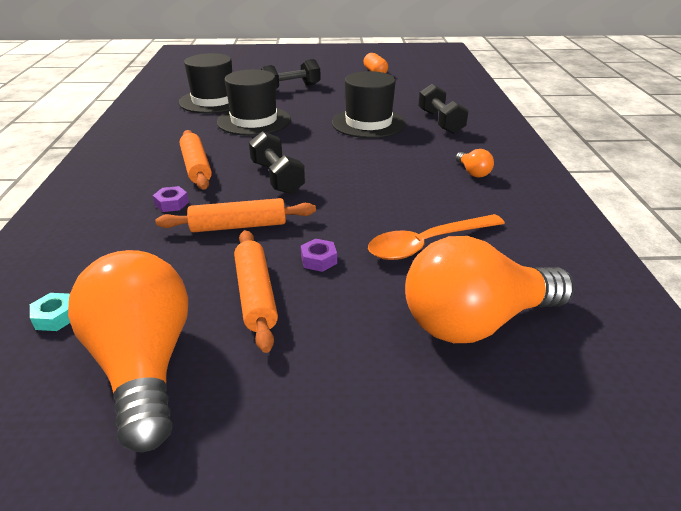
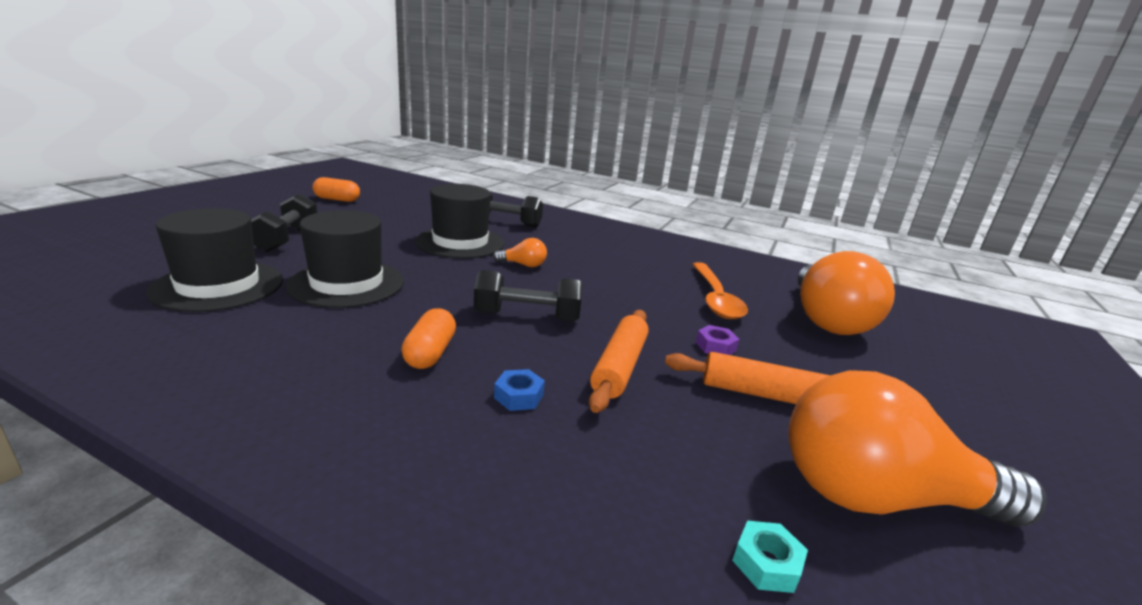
camera: 65 degrees left, 10 degrees down
(172, 204) = (519, 396): purple nut -> blue nut
(196, 167) = (430, 353): orange rolling pin -> orange capsule
(473, 172) = (613, 246): orange light bulb -> orange light bulb (523, 265)

